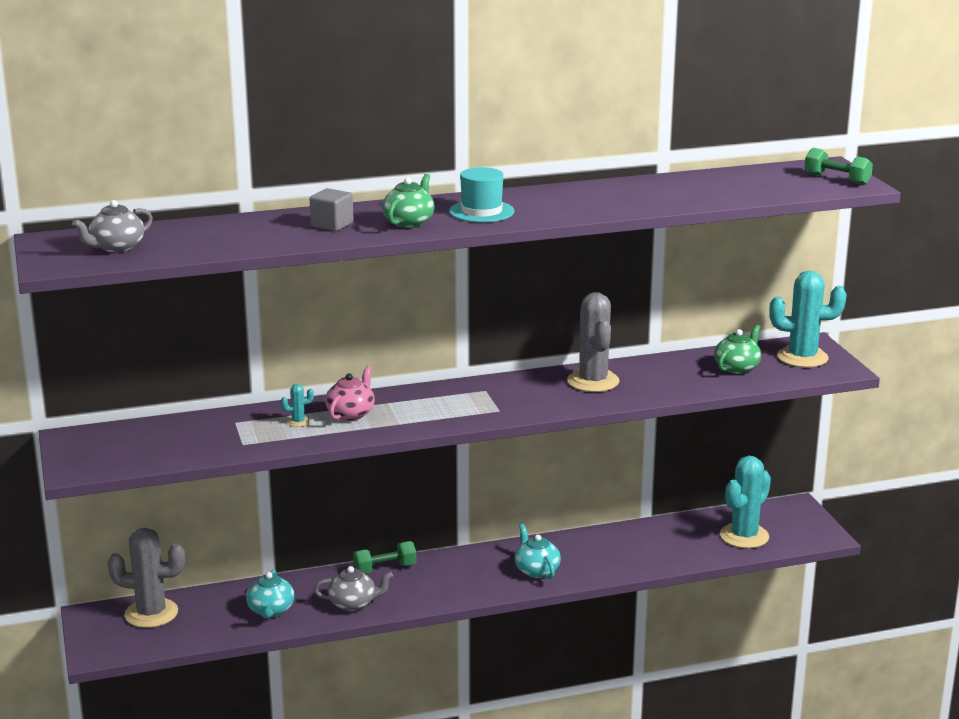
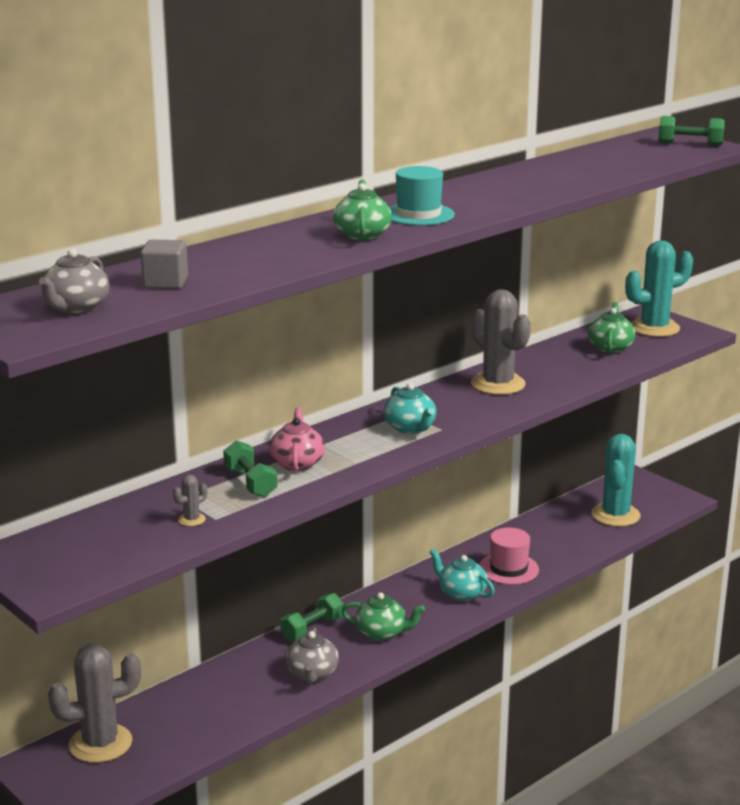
camera: 25 degrees left, 0 degrees up
(225, 441) = (191, 520): none -> grey cactus
(270, 610) = (231, 704): turquoise teapot -> turquoise teapot (410, 428)
(298, 422) = (250, 483): turquoise cactus -> green dumbbell
(332, 225) = (285, 248): grey cube -> grey cube (165, 283)
(353, 604) = (312, 673): grey teapot -> grey teapot turned 120 degrees clockwise
(439, 586) = (382, 633): none -> green teapot
(598, 560) = (508, 569): none -> pink hat

